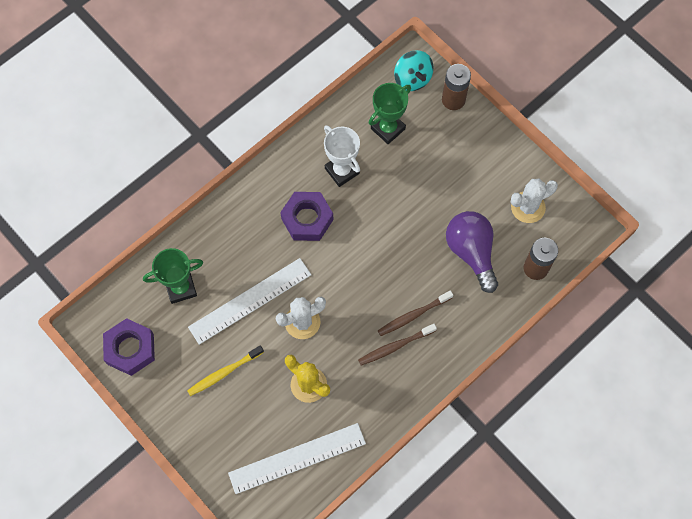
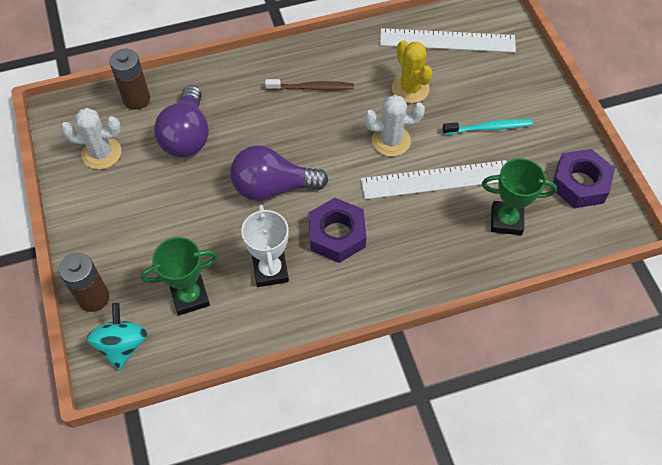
camera: 155 degrees left, 10 degrees down
(224, 373) = (489, 128): yellow toothbrush -> turquoise toothbrush
(377, 237) = (272, 187): none -> purple light bulb
(413, 315) = (279, 105): brown toothbrush -> none

